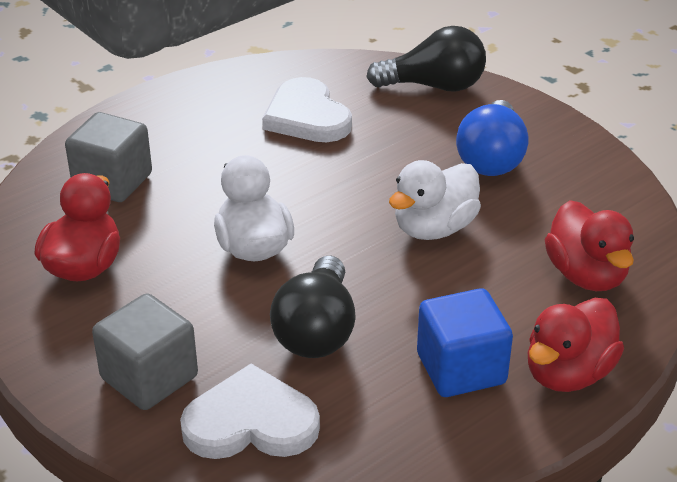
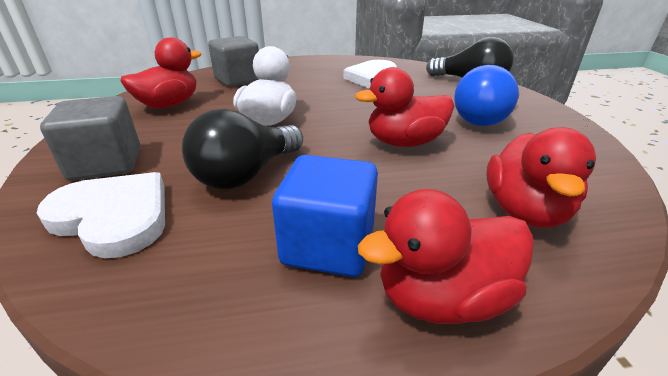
camera: 30 degrees right, 5 degrees down
(434, 228) = (404, 142): white duck -> red duck

